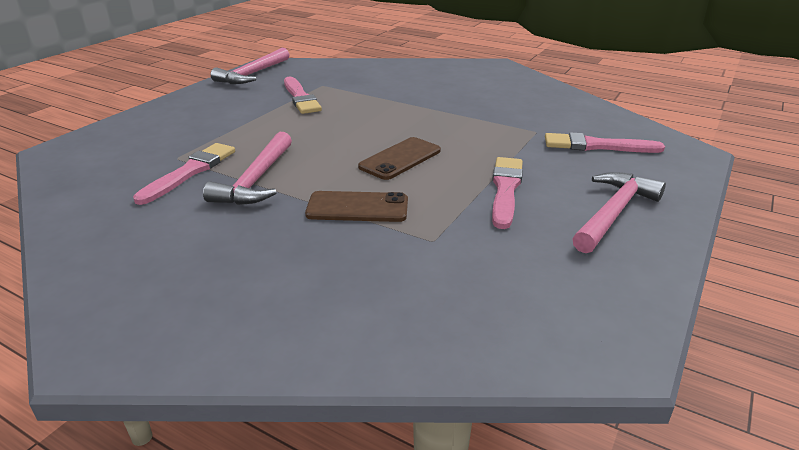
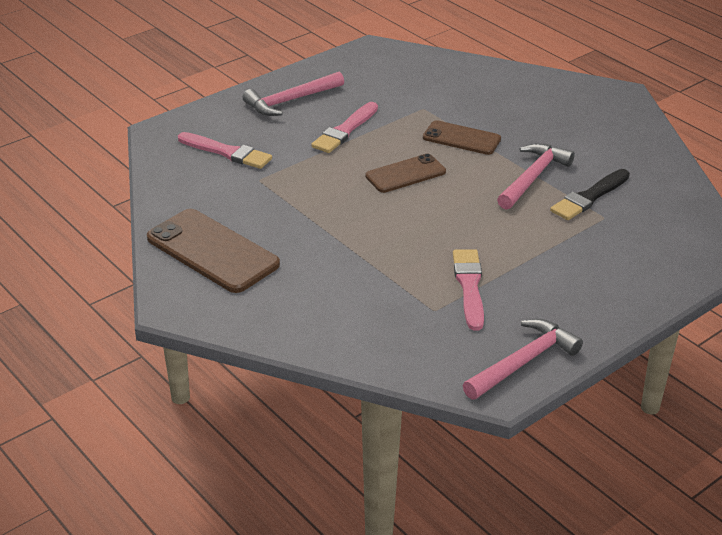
camera: 160 degrees left, 5 degrees up
(190, 172) = (589, 197): pink brush -> black brush
(508, 87) = (212, 251): none -> brown phone

